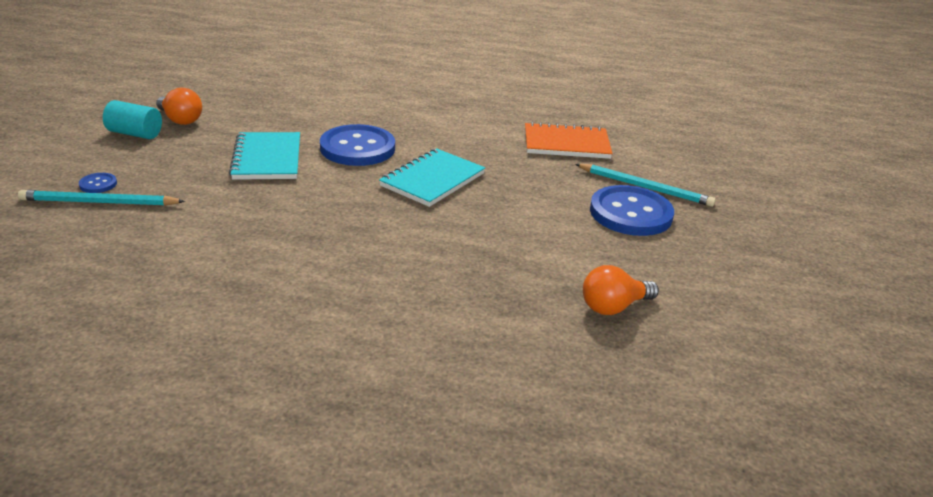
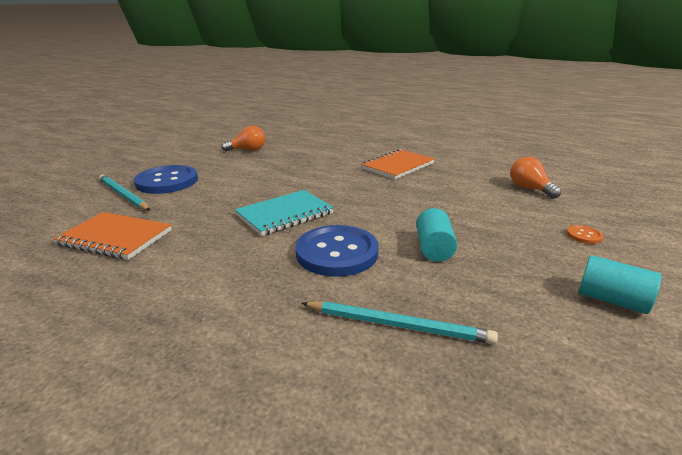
camera: 160 degrees left, 5 degrees down
(98, 184) = (584, 235): blue button -> orange button
(99, 202) = (565, 220): turquoise pencil -> turquoise pencil (398, 325)
(180, 120) = (570, 323): orange light bulb -> orange light bulb (529, 189)
(267, 158) = (433, 248): turquoise notebook -> turquoise cylinder
(308, 288) = (397, 166): none -> orange notebook

